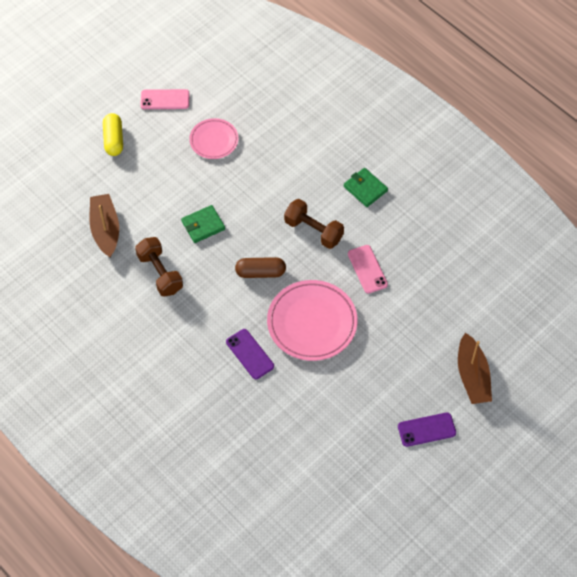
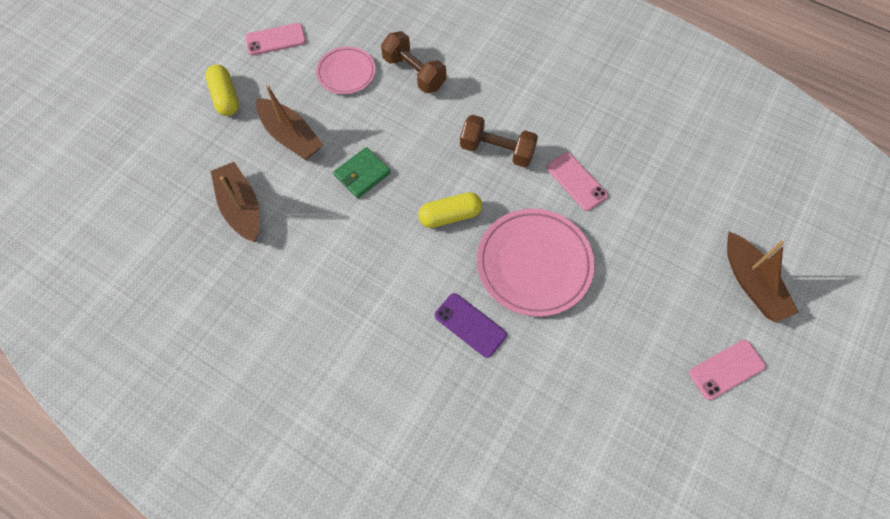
camera: 15 degrees left, 5 degrees up
(156, 183) = (290, 136): none -> brown boat
(160, 273) = (325, 247): brown dumbbell -> brown dumbbell (414, 73)
(260, 272) = (450, 216): brown capsule -> yellow capsule
(365, 189) = (539, 89): green wallet -> none
(426, 429) = (726, 369): purple phone -> pink phone

